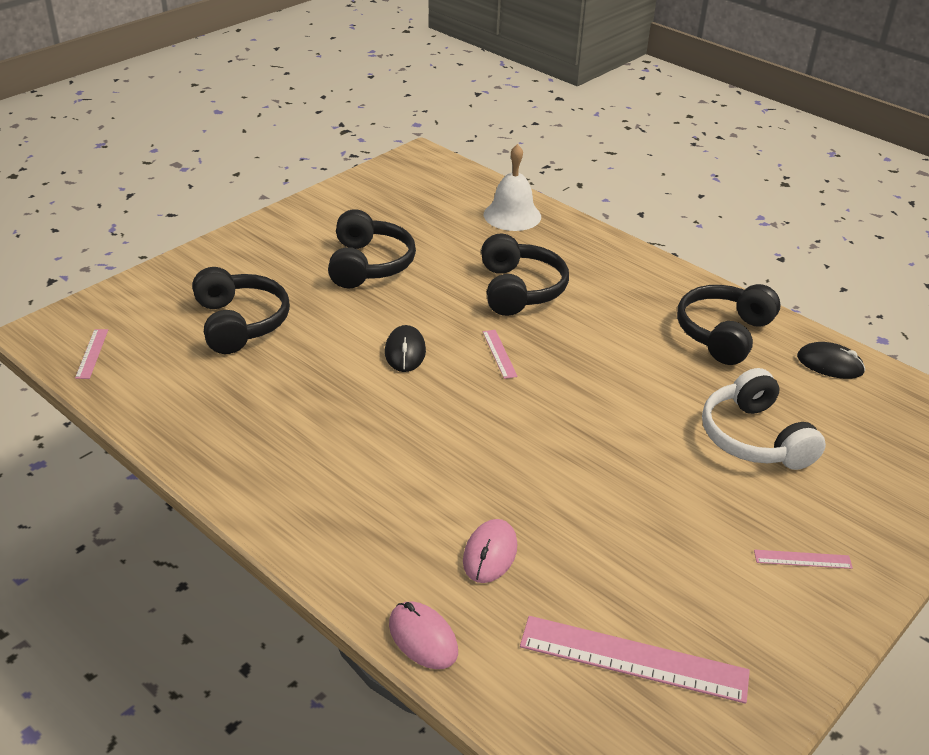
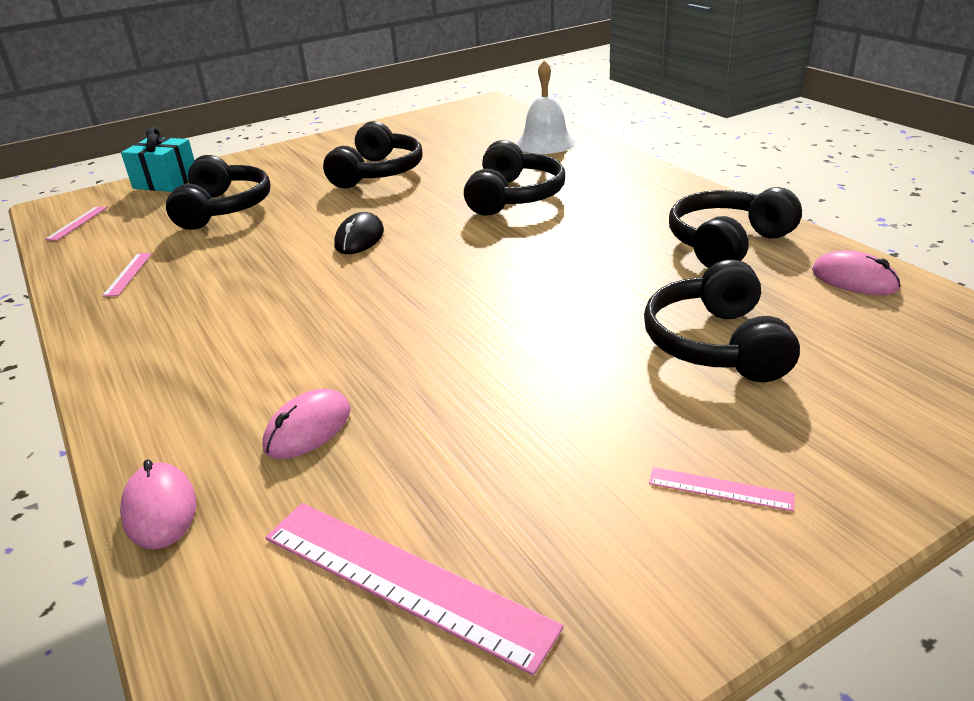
camera: 20 degrees right, 5 degrees down
(145, 289) = (166, 181): none -> turquoise gift
(499, 354) = (456, 245): pink ruler -> pink ruler (128, 274)
(754, 438) = (716, 344): white headphones -> black headphones
(830, 364) = (854, 279): black mouse -> pink mouse

